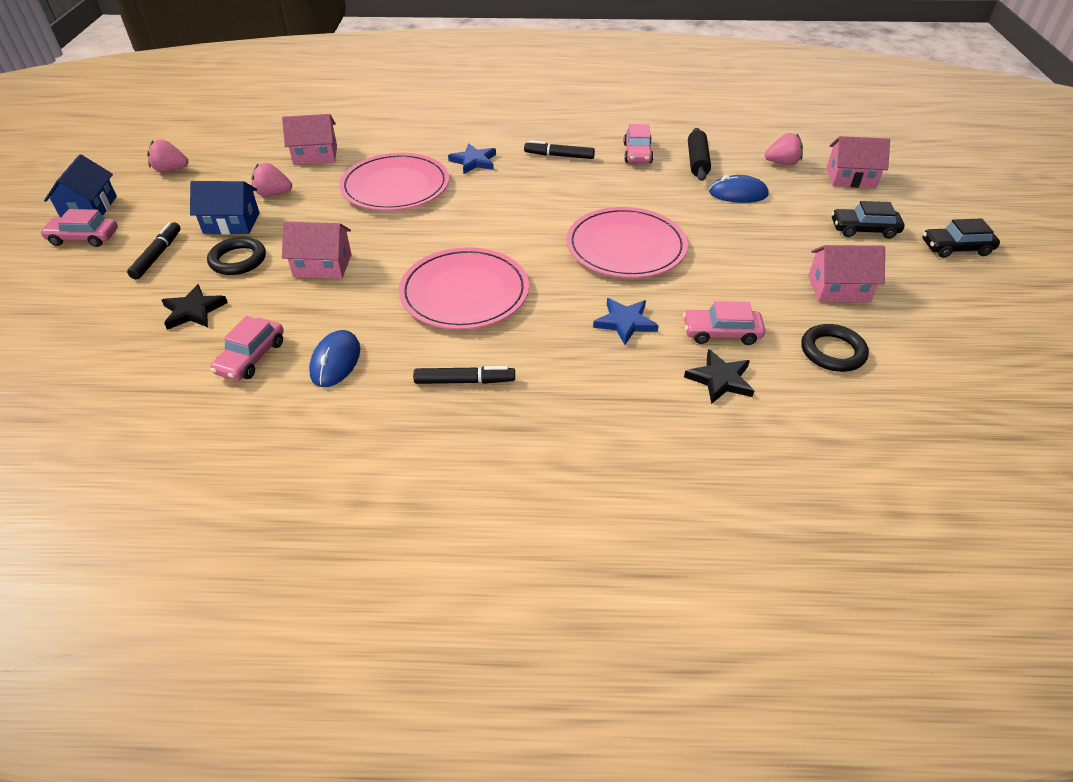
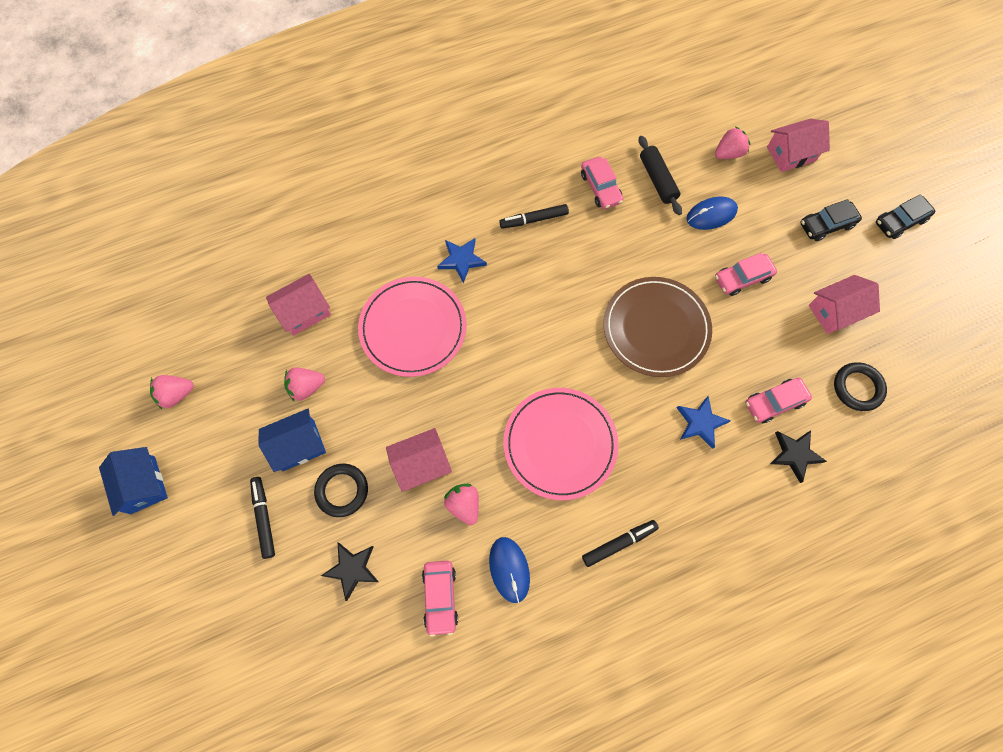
camera: 25 degrees left, 25 degrees up
(84, 238) = (174, 527): pink car -> pink car (742, 278)
(335, 303) = (464, 505): none -> pink strawberry
(626, 247) = (656, 328): pink plate -> brown plate

